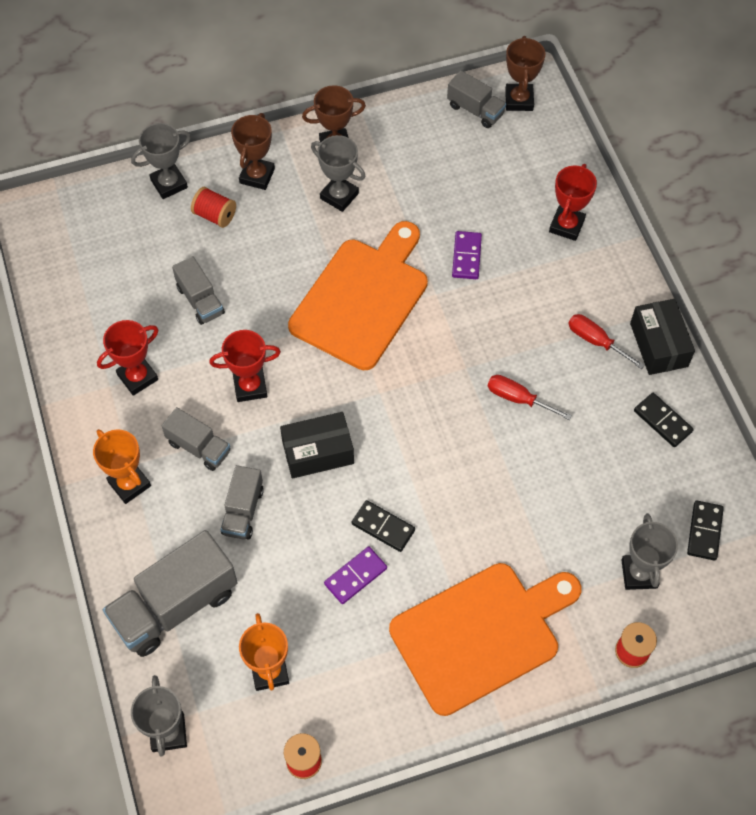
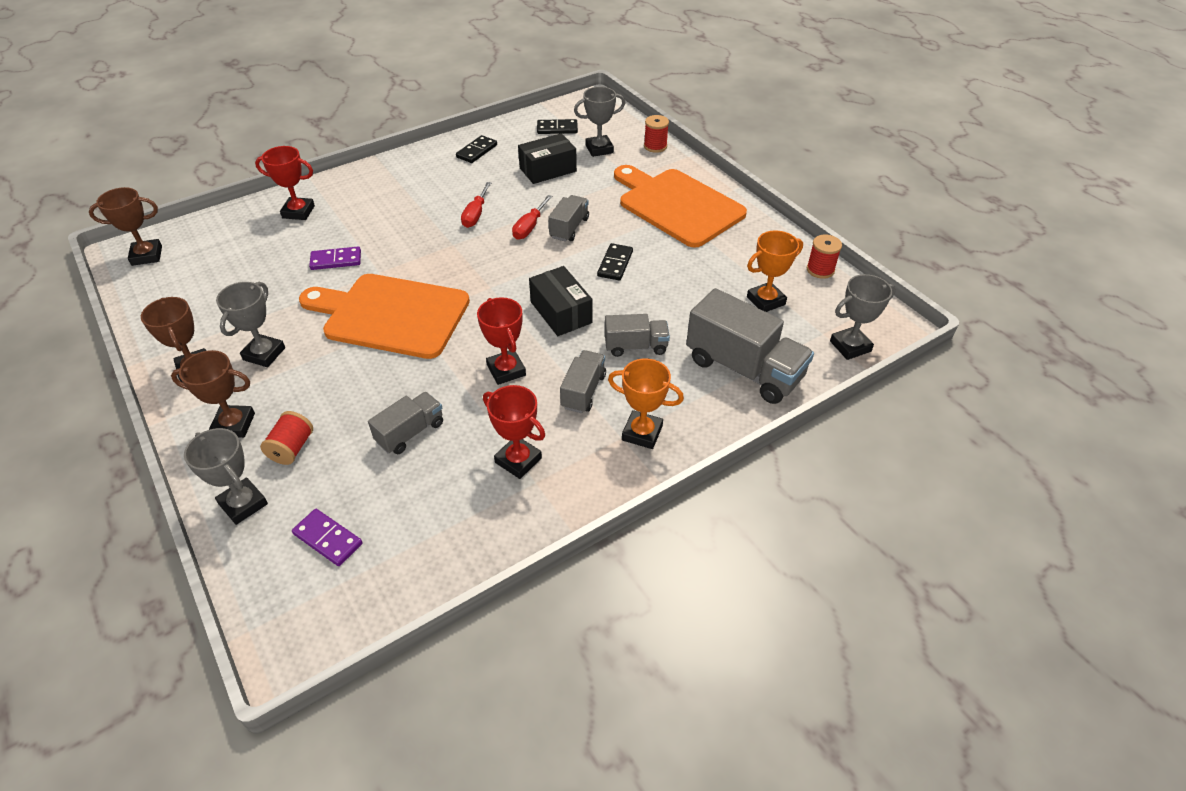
camera: 105 degrees left, 15 degrees down
(129, 484) = (642, 433): orange trophy -> orange trophy turned 75 degrees clockwise
(355, 576) = (663, 270): purple domino -> purple domino (328, 539)
(475, 110) = (155, 280): grey truck -> grey truck (569, 228)
(596, 341) = (413, 185): red screwdriver -> red screwdriver (529, 227)
(658, 345) = (411, 159): black box -> black box (548, 170)

